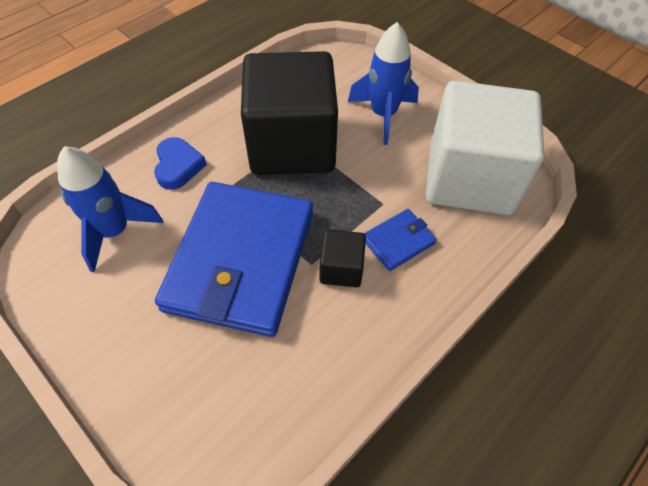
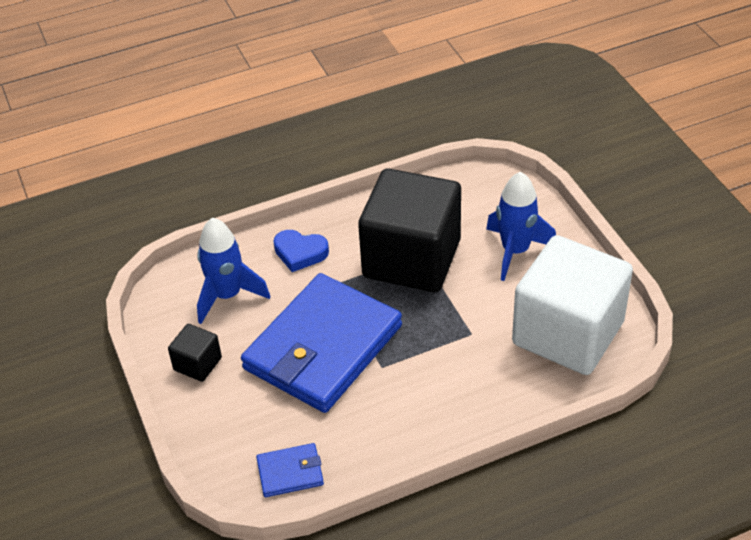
camera: 25 degrees right, 10 degrees down
(178, 166) = (300, 253): blue heart -> blue heart turned 90 degrees clockwise
(341, 269) = (406, 378): black cube -> black cube (197, 364)
(398, 241) = (468, 369): blue wallet -> blue wallet (290, 472)

